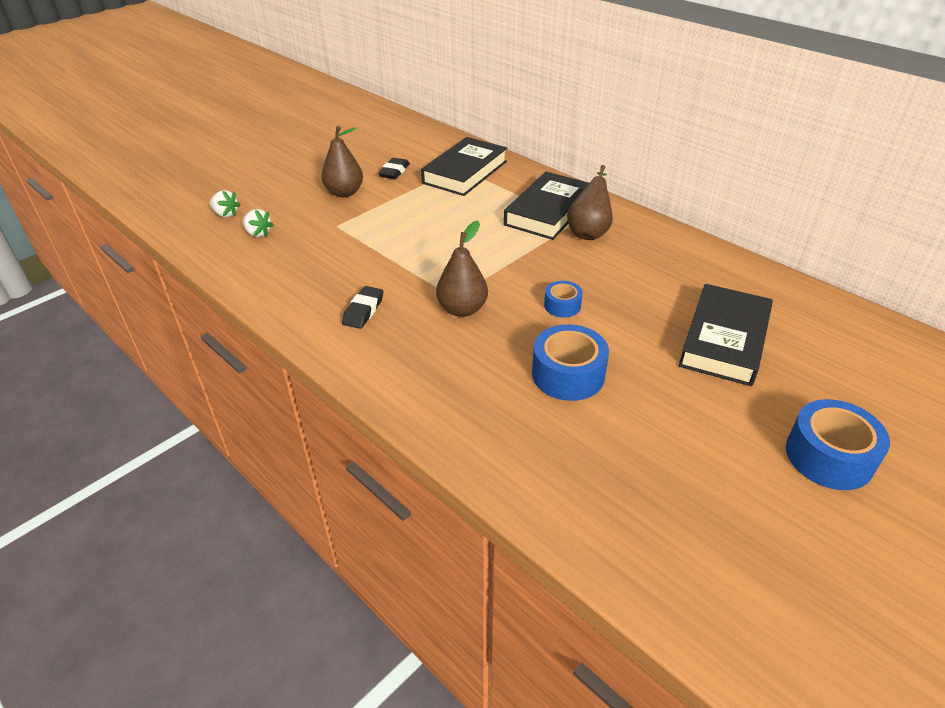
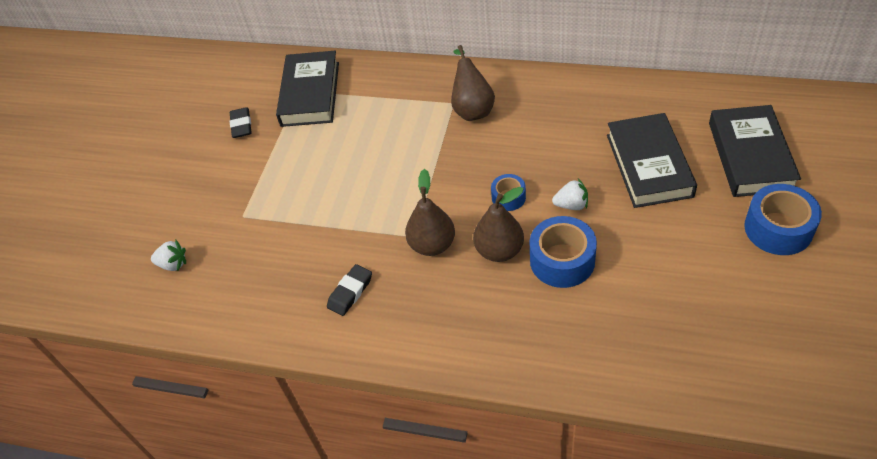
camera: 25 degrees left, 10 degrees up
(226, 214) = (117, 259): white strawberry -> white strawberry (571, 205)
(344, 193) = (215, 174): brown pear -> brown pear (499, 250)
(363, 311) = (350, 292): black eraser -> black eraser turned 45 degrees clockwise
(548, 211) = (421, 103): black book -> black book (750, 156)

